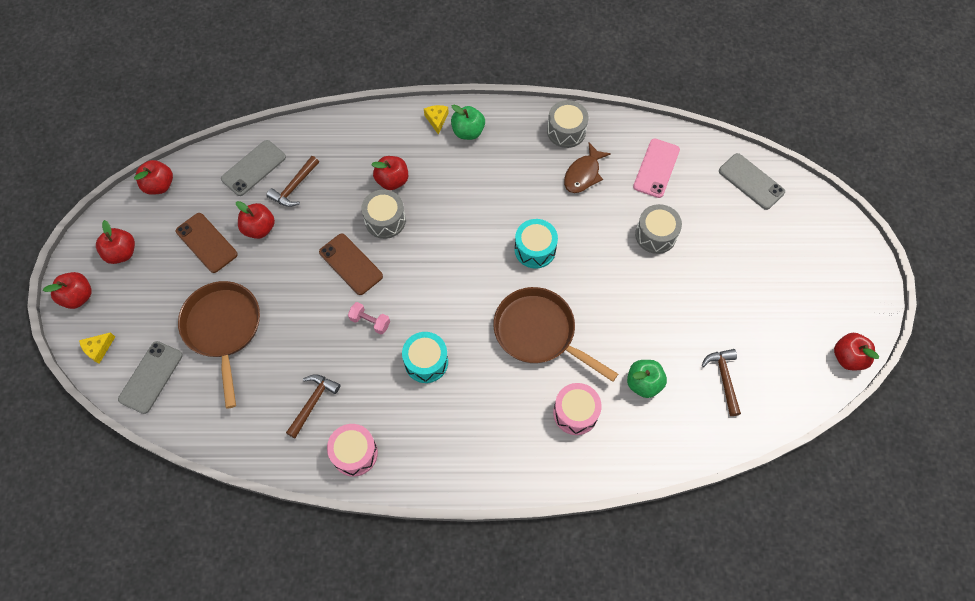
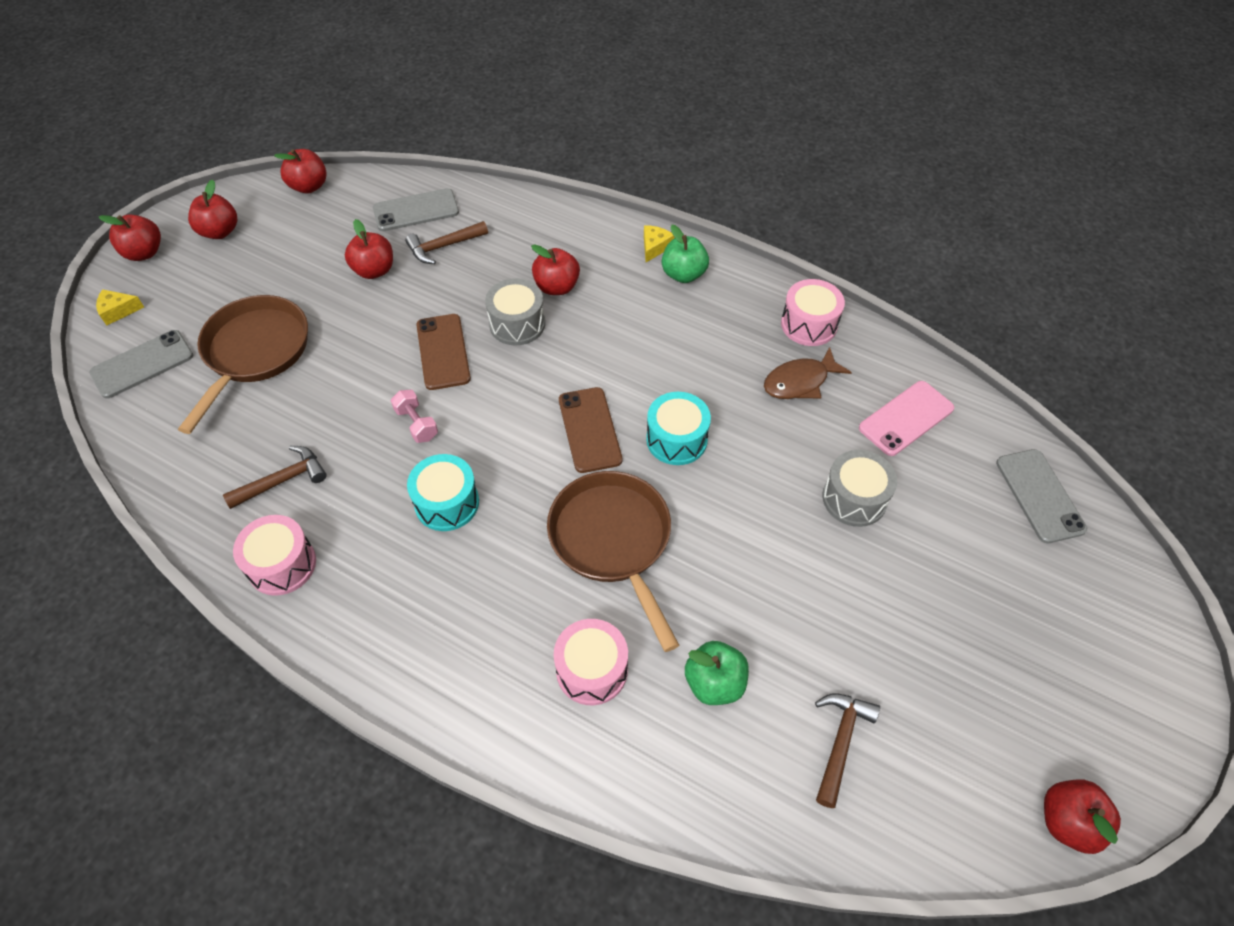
camera: 30 degrees right, 10 degrees down
(206, 243) = (309, 260): brown phone -> brown phone (589, 430)
(566, 131) = (809, 324): grey drum -> pink drum

